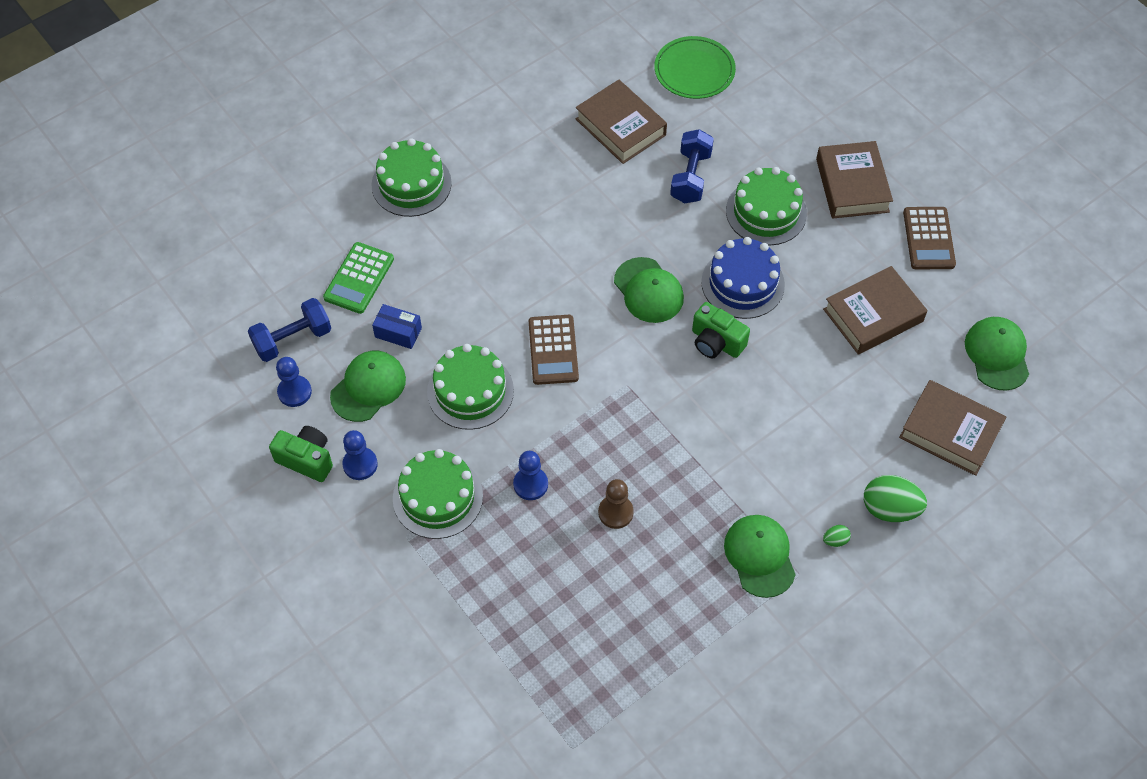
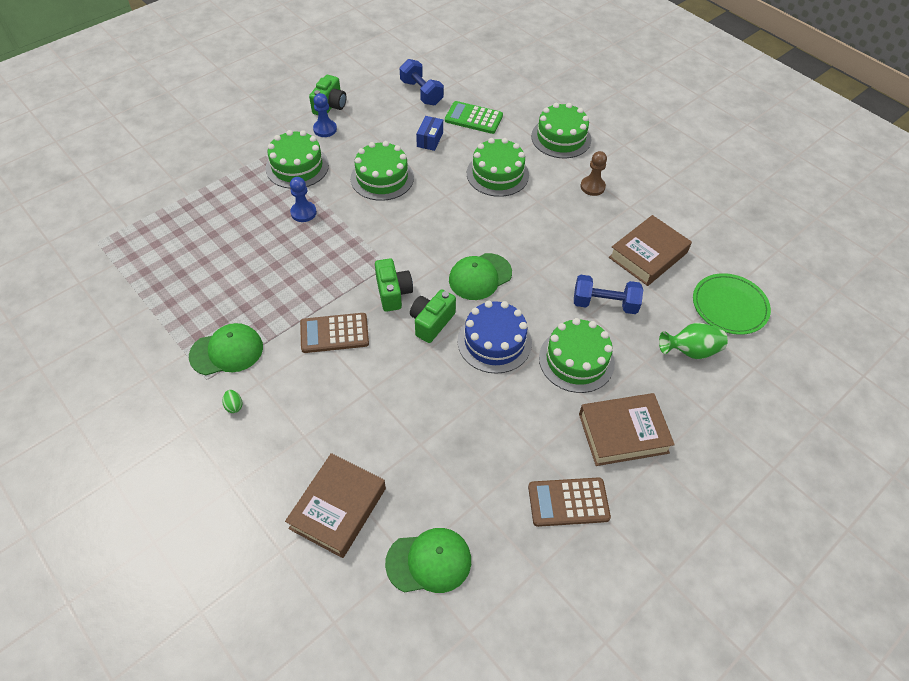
camera: 85 degrees right, 5 degrees down
(294, 392) = (381, 97): blue pawn -> none
(368, 387) = (384, 129): green cap -> none
(474, 259) = (497, 174): none -> green cake
(553, 350) = (419, 220): brown calculator -> brown calculator (334, 333)
(615, 512) = (276, 260): brown pawn -> brown pawn (592, 187)
(671, 380) = (393, 293): none -> green camera
(753, 114) = (690, 351): none -> green vase
(873, 315) = (468, 445): brown book -> none
(890, 509) = (260, 450): green egg -> none

